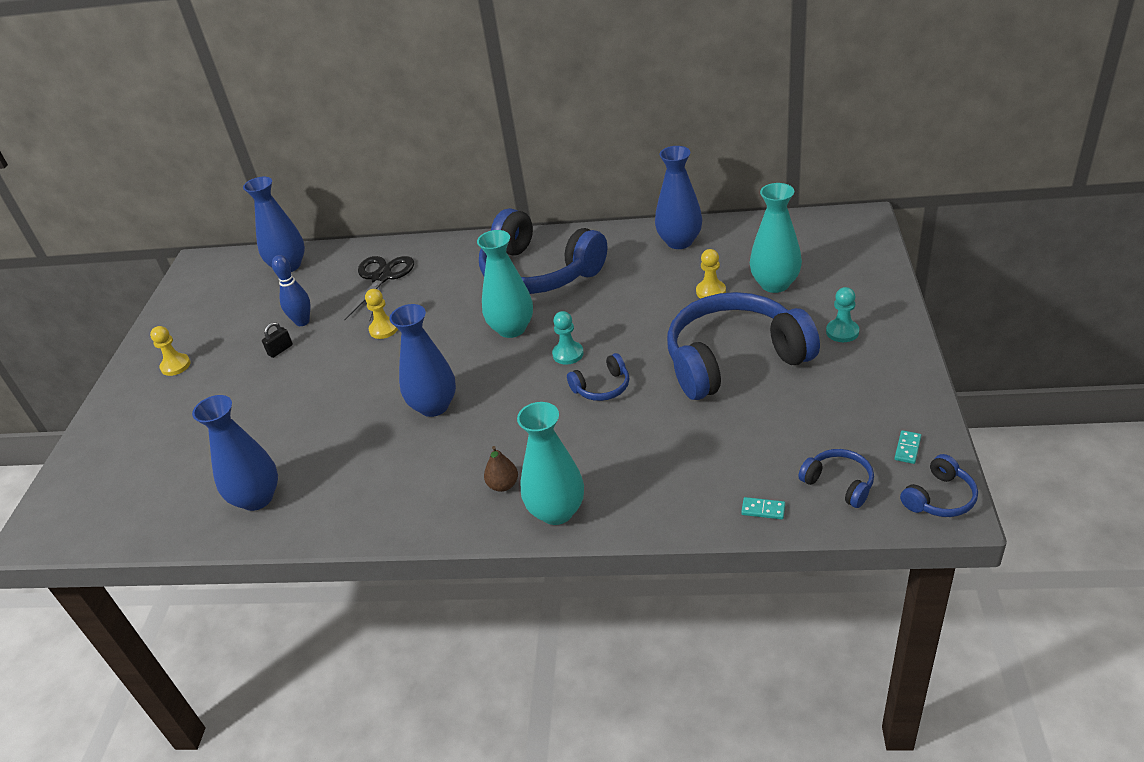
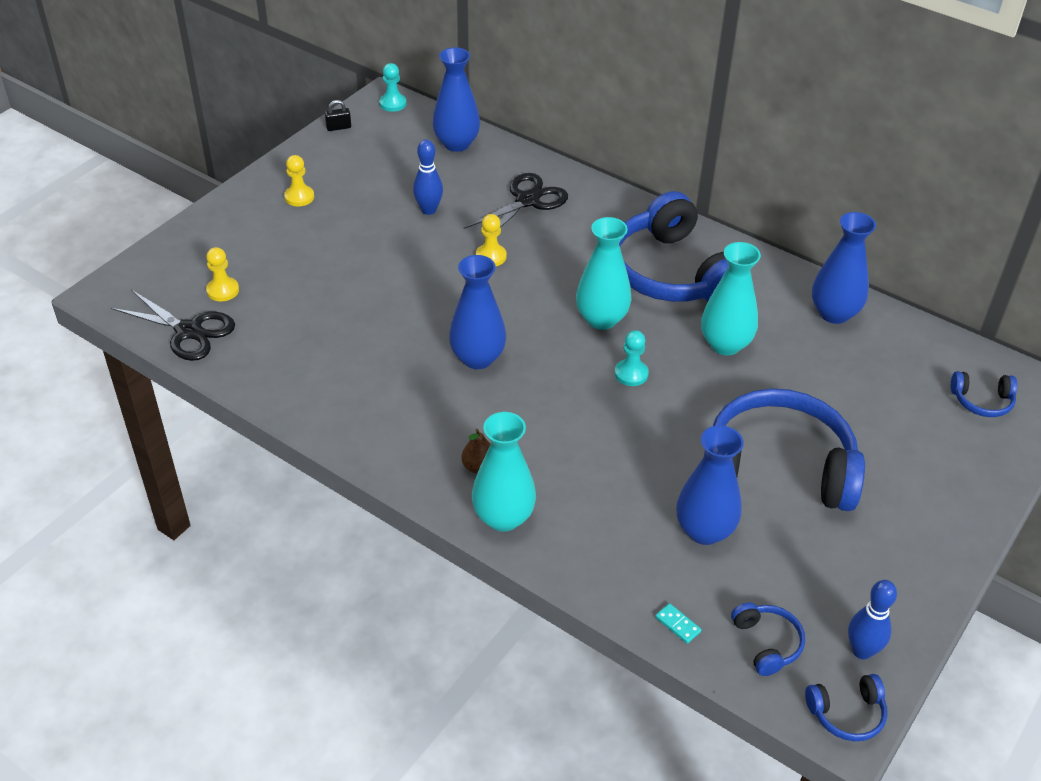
camera: 25 degrees right, 5 degrees up
(146, 520) = (189, 331): none -> black scissors
(257, 498) = (281, 361): blue vase -> blue vase (704, 530)
(280, 350) = (391, 229): black padlock -> black padlock (338, 127)
(602, 387) = (634, 425): blue headphones -> blue headphones (982, 401)
(711, 291) = (818, 384): yellow pawn -> yellow pawn (223, 290)
(775, 284) = (888, 412): turquoise vase -> turquoise vase (725, 344)
(842, 332) = (908, 500): turquoise pawn -> turquoise pawn (393, 103)
(907, 448) = (862, 651): turquoise domino -> blue bowling pin

